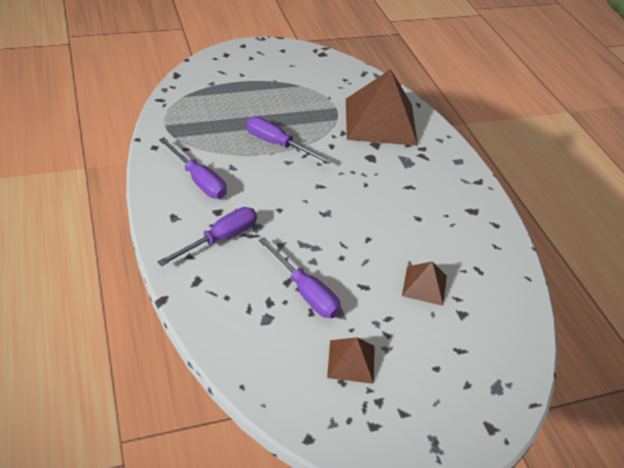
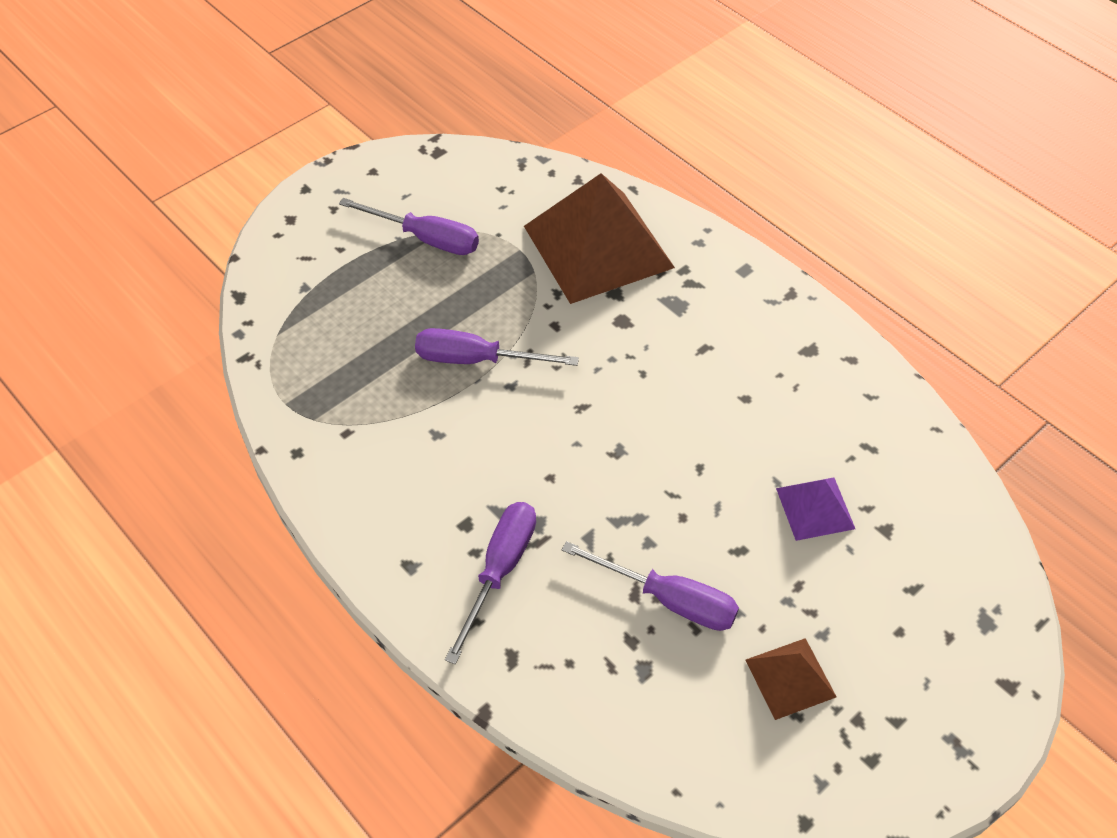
camera: 20 degrees left, 10 degrees up
(198, 180) = (403, 482): purple screwdriver -> purple screwdriver (426, 239)
(424, 285) = (815, 508): brown pyramid -> purple pyramid

